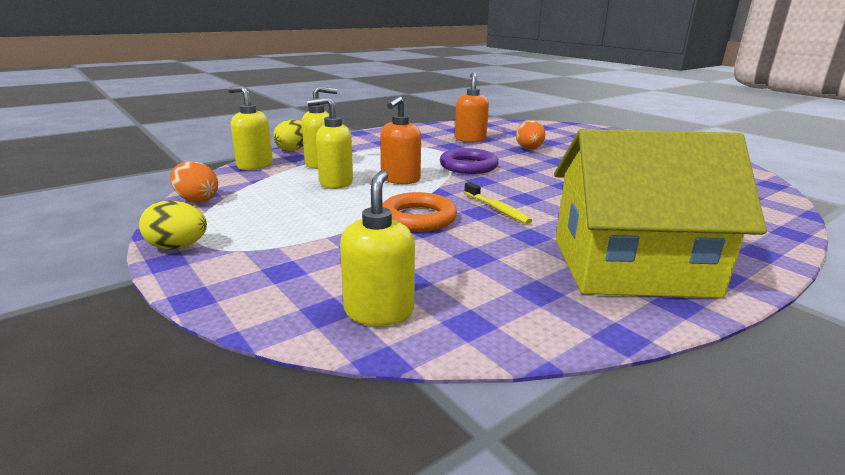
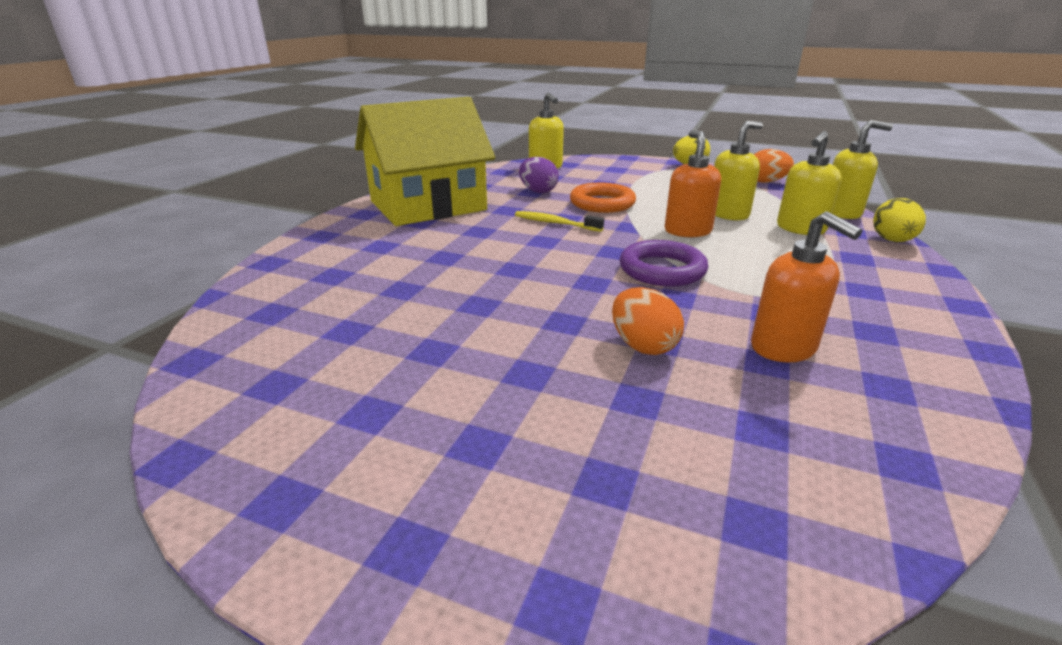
camera: 150 degrees right, 5 degrees up
(464, 254) = (538, 191): none -> purple egg

